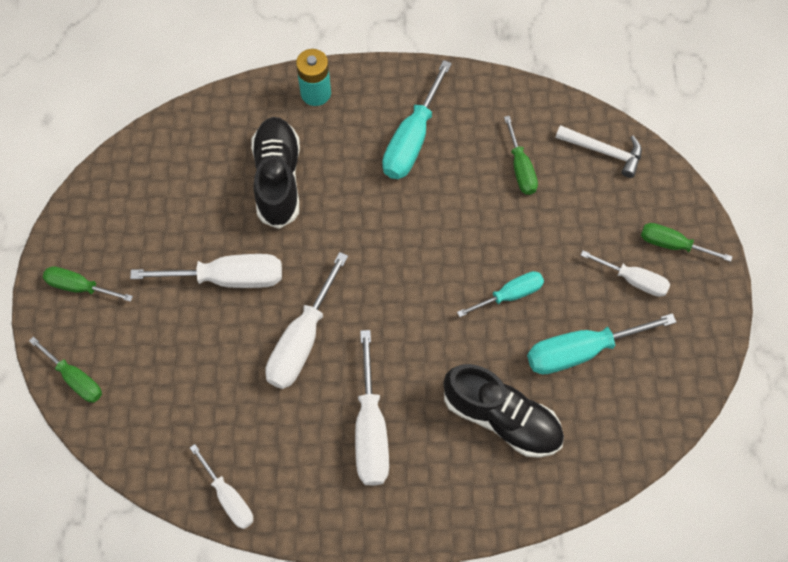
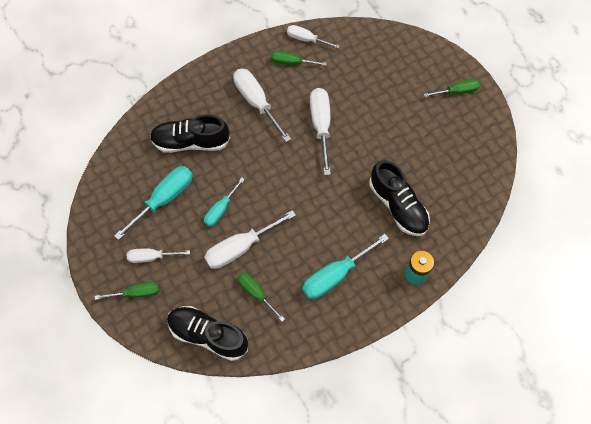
camera: 150 degrees right, 0 degrees up
(75, 379) = (421, 50): green screwdriver -> green screwdriver (291, 62)
(228, 278) = (383, 136): white screwdriver -> white screwdriver (240, 247)
(412, 139) = (335, 275): turquoise screwdriver -> turquoise screwdriver turned 120 degrees counterclockwise
(604, 151) = (208, 335): white hammer -> black shoe

